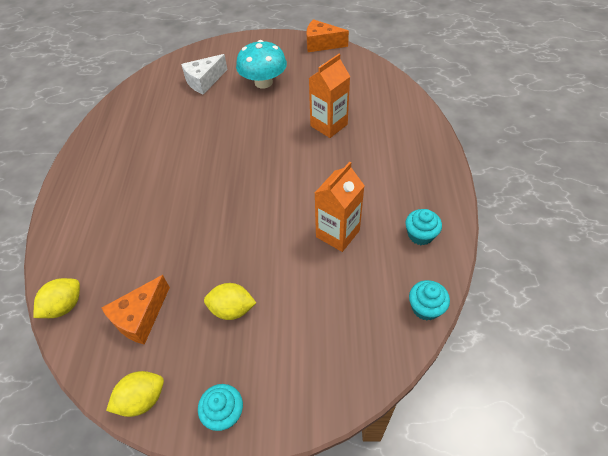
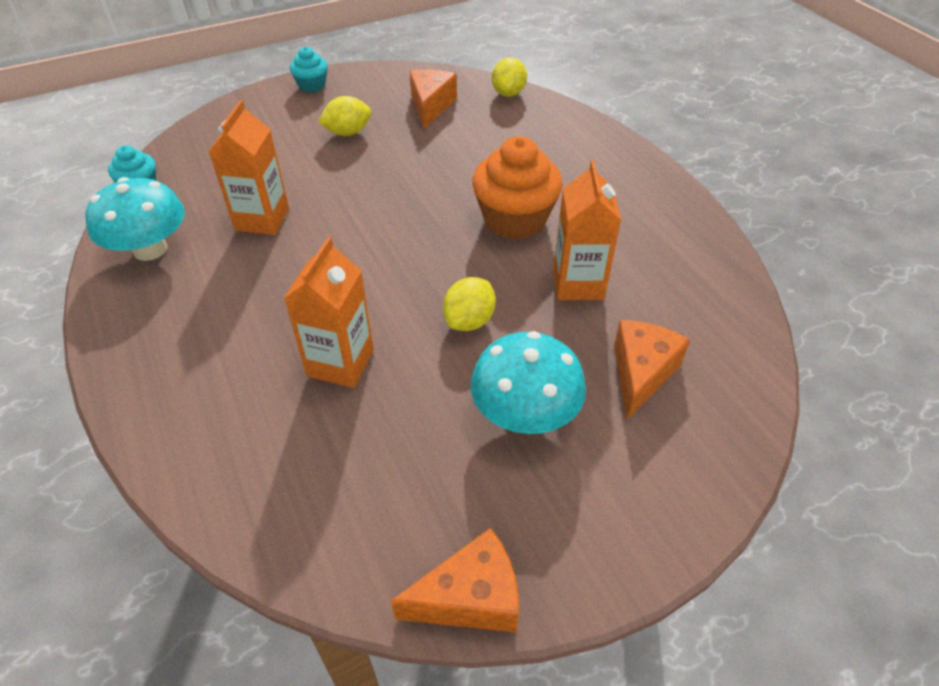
camera: 150 degrees right, 5 degrees down
(142, 399) = (383, 74): yellow lemon -> yellow lemon (469, 321)
(183, 173) = (514, 219): none -> orange cupcake
(189, 125) = (578, 284): none -> orange carton
(204, 81) = (641, 373): white cheese -> orange cheese
(420, 235) = (150, 249): turquoise cupcake -> turquoise mushroom

